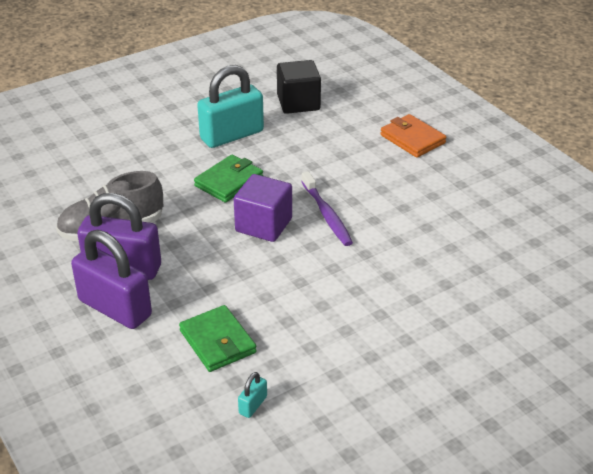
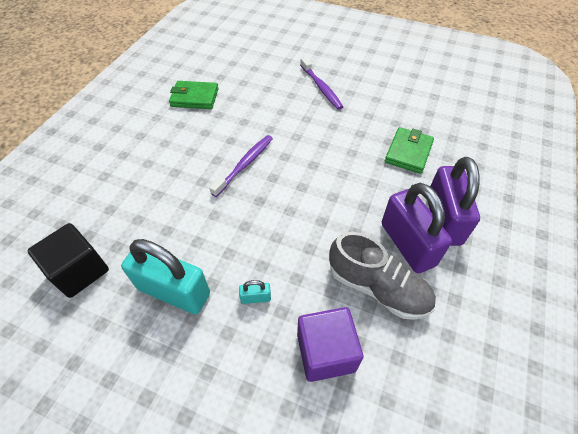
camera: 125 degrees left, 15 degrees up
(229, 182) = (250, 246): green wallet -> green wallet (194, 97)
(253, 405) = (429, 116): turquoise padlock -> turquoise padlock (255, 298)
(264, 225) = (285, 192): purple cube -> purple cube (326, 352)
(405, 333) = (321, 88): none -> purple toothbrush
(412, 139) = (107, 163): orange wallet -> none

